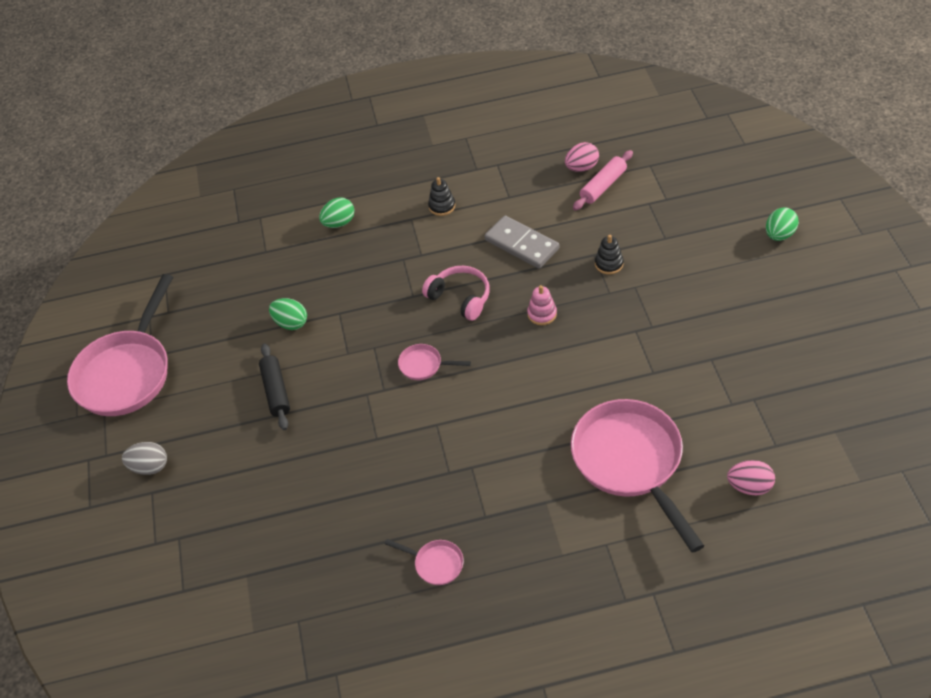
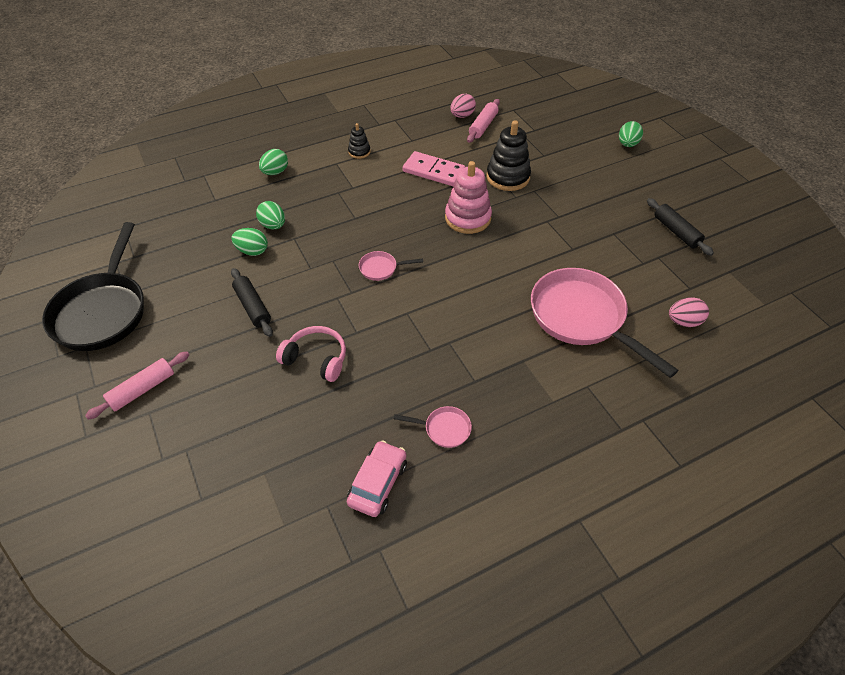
camera: 20 degrees left, 0 degrees up
(126, 373) = (102, 311): pink pan -> black pan
(150, 467) = (142, 389): grey egg -> pink rolling pin
(320, 293) = (273, 225): none -> green egg
(352, 608) = (378, 483): none -> pink car
(460, 298) = (396, 214): pink headphones -> pink headphones (316, 359)
(521, 244) = (433, 171): grey domino -> pink domino
(542, 314) = (467, 218): pink stacking toy -> pink stacking toy, size x1.89
(609, 264) = (508, 177): black stacking toy -> black stacking toy, size x1.89
(790, 368) = (676, 232): none -> black rolling pin

